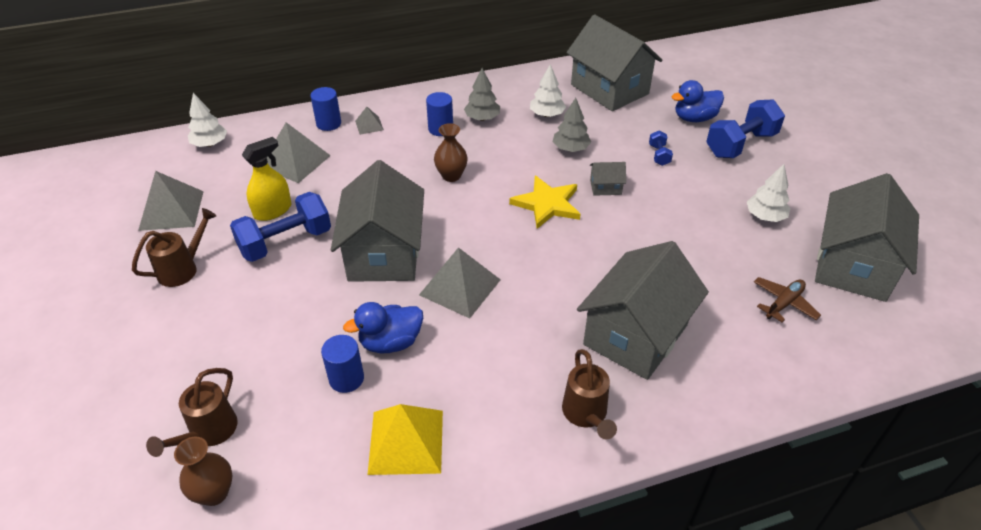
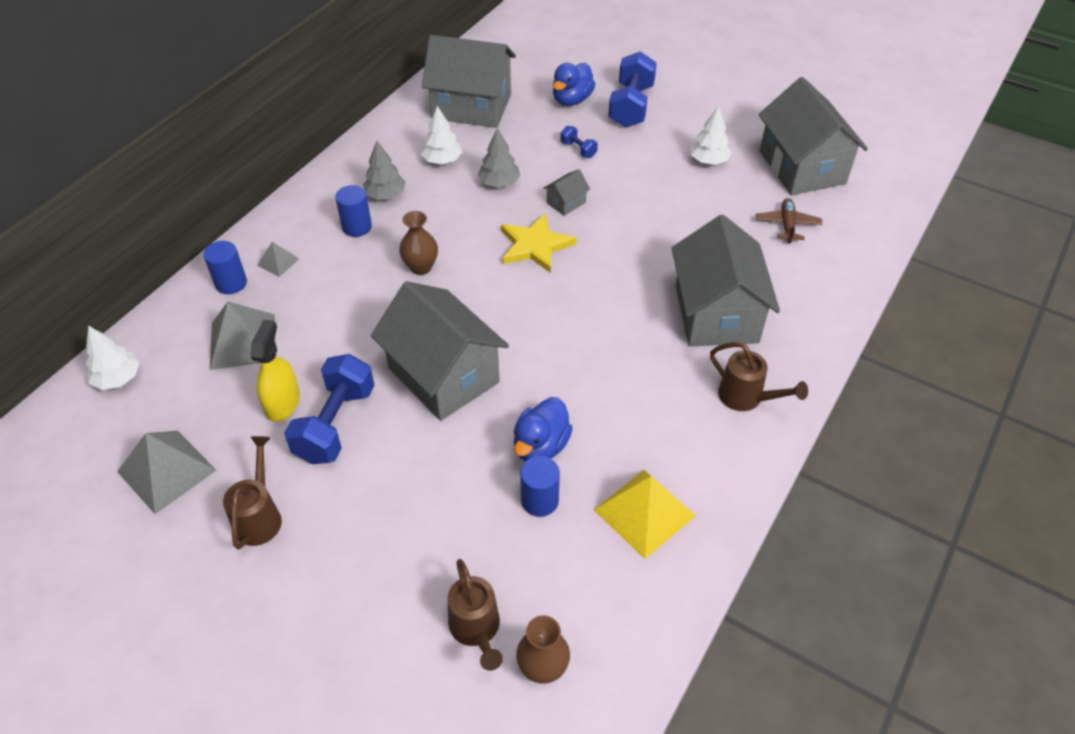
camera: 40 degrees left, 5 degrees up
(460, 287) = (544, 362): grey pyramid -> none

